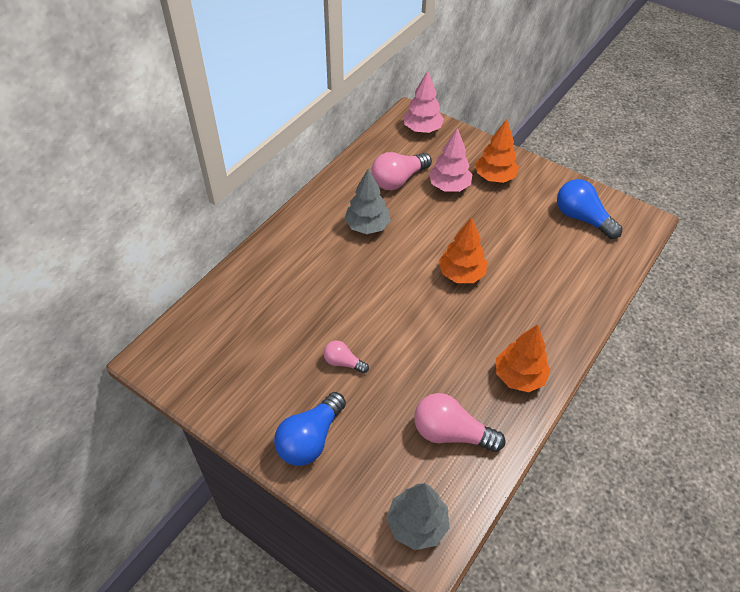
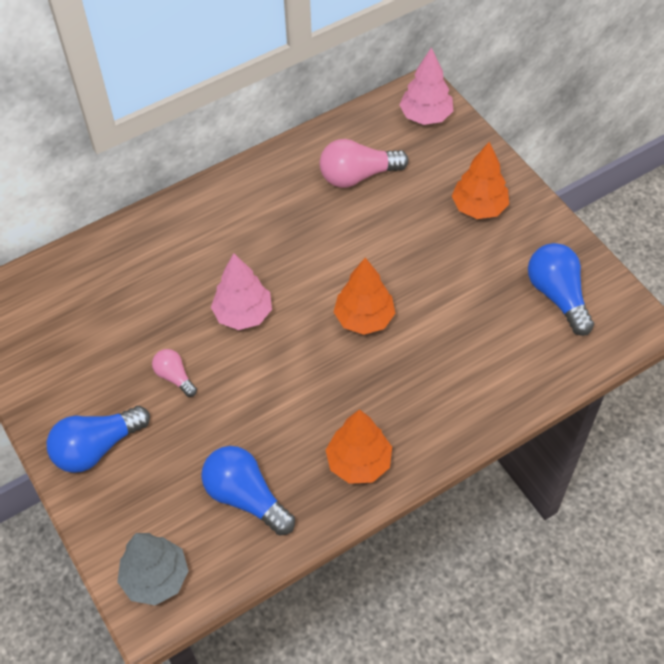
camera: 25 degrees right, 5 degrees up
(367, 226) = (288, 224): grey tree -> none
(449, 186) = (415, 202): pink tree -> pink tree (243, 314)
(451, 433) = (246, 497): pink light bulb -> blue light bulb

